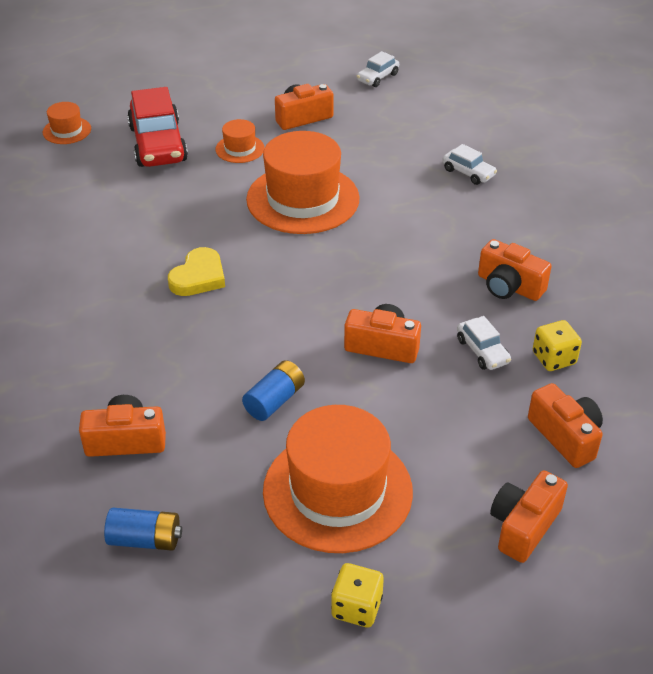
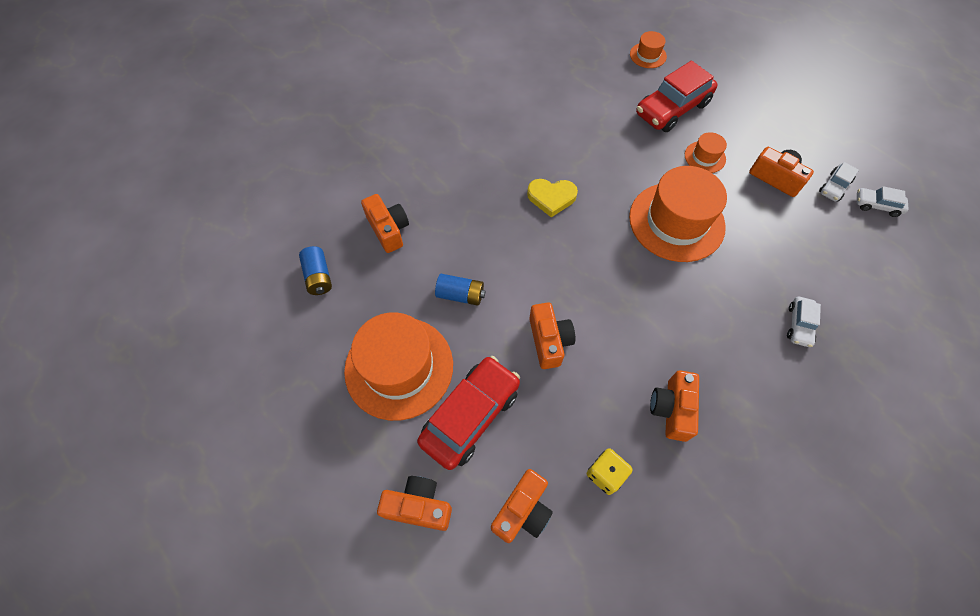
camera: 65 degrees right, 20 degrees up
(356, 607) = (310, 418): yellow dice -> none
(437, 443) = (470, 416): none -> red car
(482, 351) = (583, 414): white car -> white car (834, 187)

